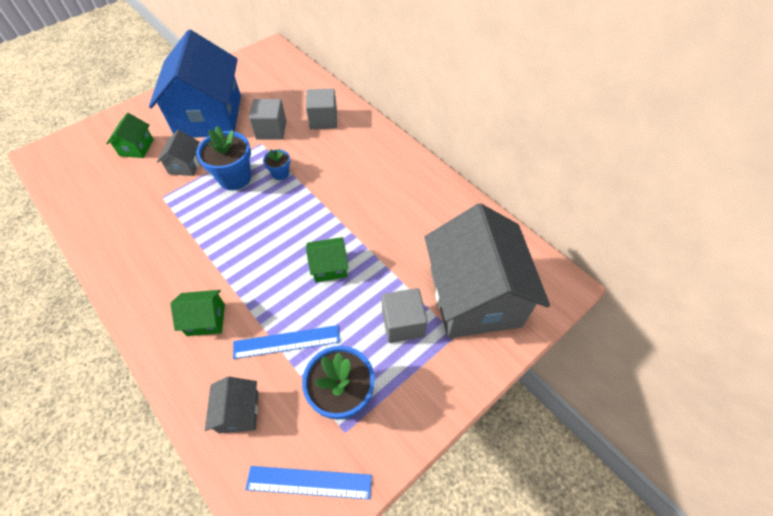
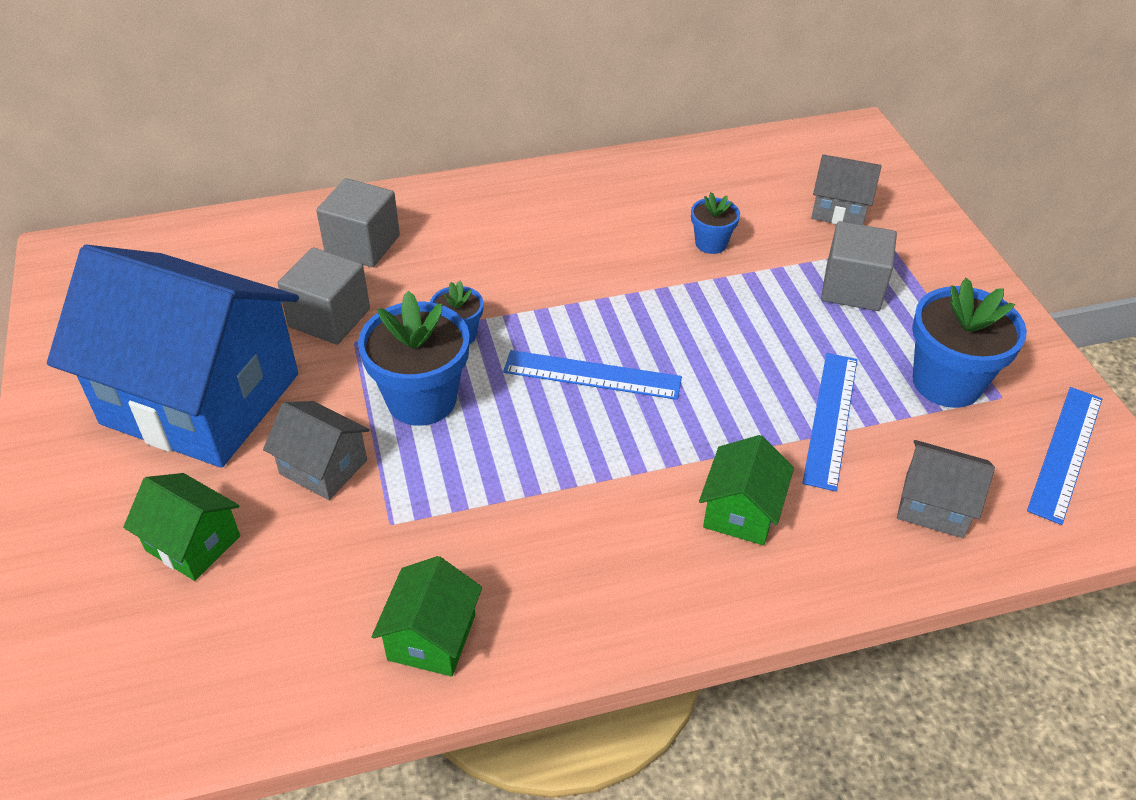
camera: 65 degrees left, 10 degrees down
(275, 230) = (592, 375): none -> blue ruler
(329, 267) = (711, 332): green house -> green house (431, 637)
(402, 244) = (711, 243): none -> blue flower pot
(474, 297) = (839, 210): grey house -> grey house, size x0.42

